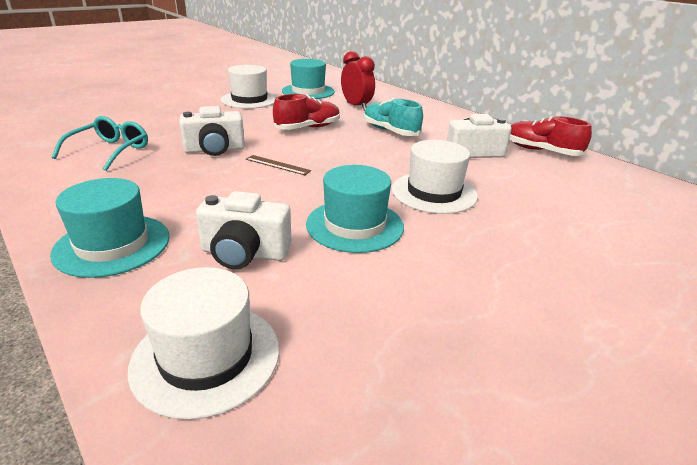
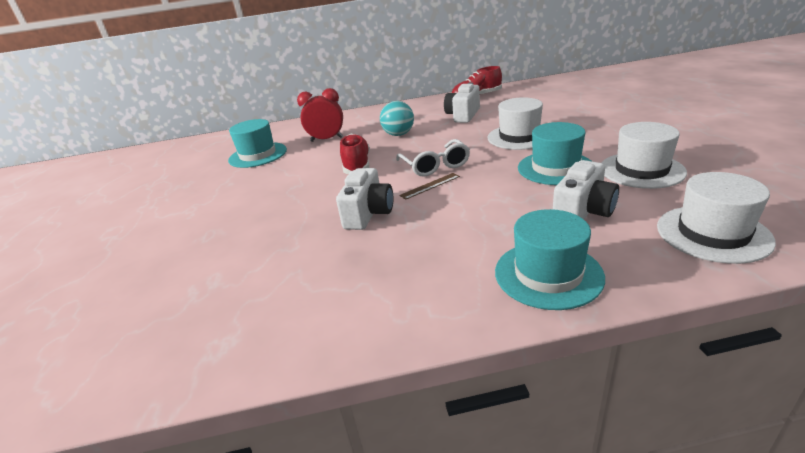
camera: 55 degrees left, 0 degrees up
(109, 151) = (311, 281): turquoise glasses -> none
(249, 100) = (242, 186): white hat -> white hat (641, 170)
(325, 159) = (435, 165): none -> white glasses
(390, 131) = (398, 134): turquoise shoe -> turquoise ball

